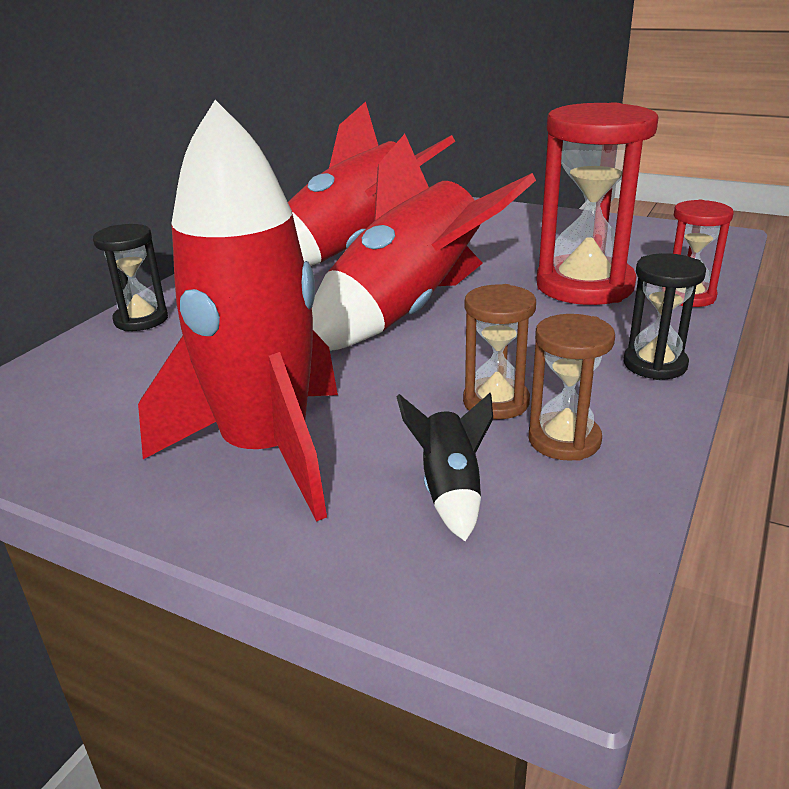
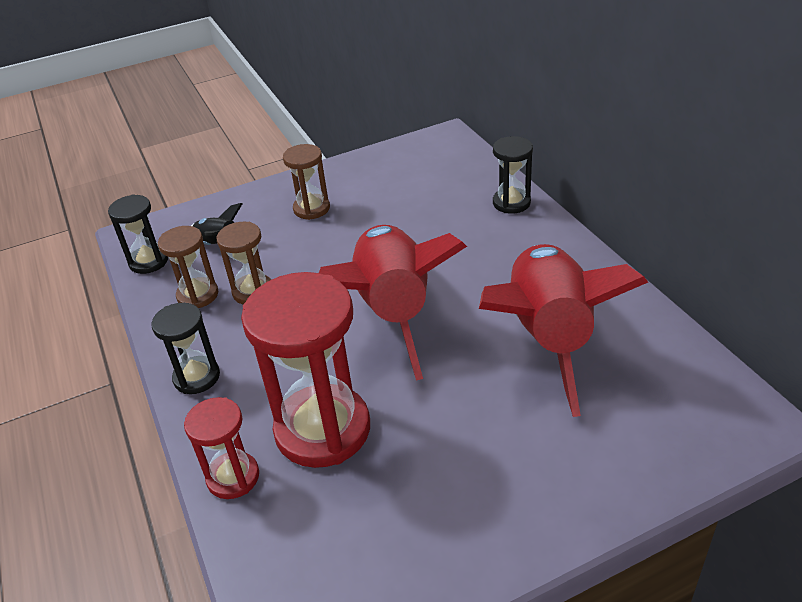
camera: 130 degrees right, 10 degrees up
(266, 451) = (311, 209): red rocket -> brown hourglass
(581, 544) = (148, 261): none -> black hourglass

